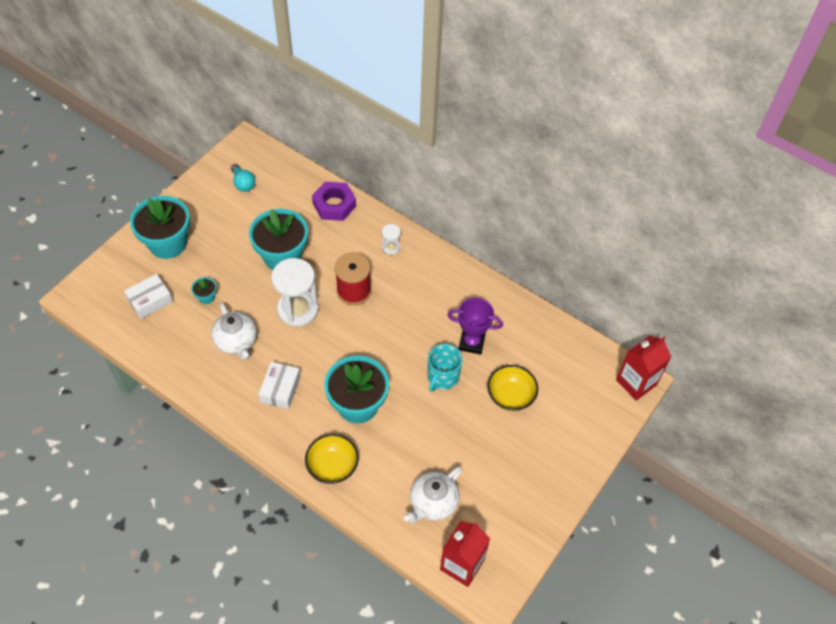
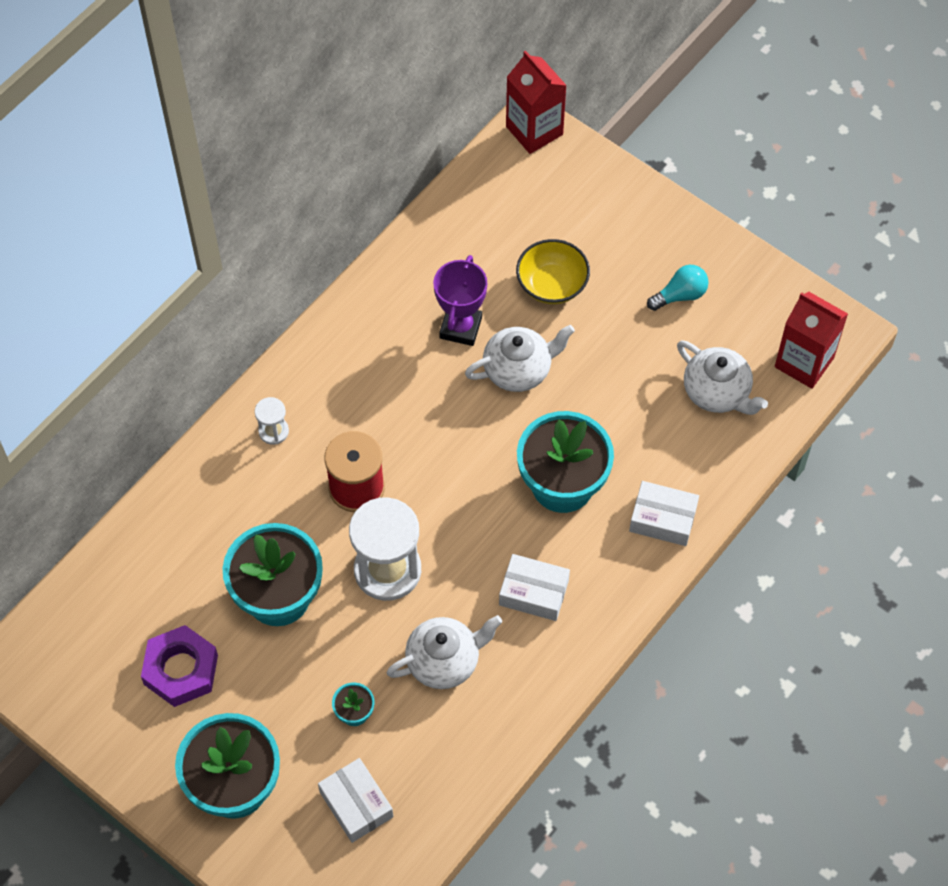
camera: 85 degrees left, 5 degrees up
(243, 183) = (110, 666): turquoise light bulb -> turquoise light bulb (680, 295)
(332, 466) = (663, 519): yellow bowl -> white box
(334, 205) = (175, 516): purple nut -> purple nut (181, 670)
(442, 377) = (518, 369): turquoise mug -> white teapot

